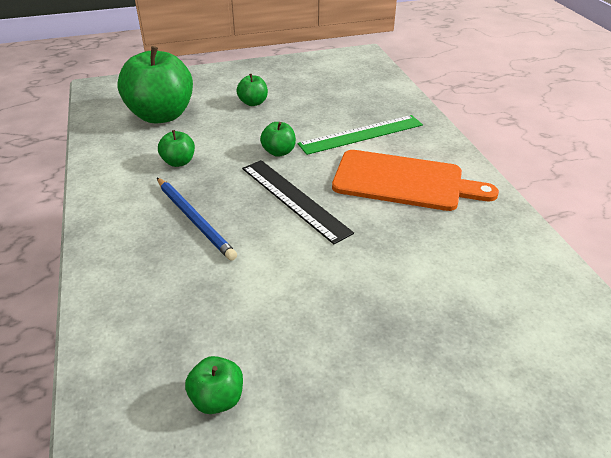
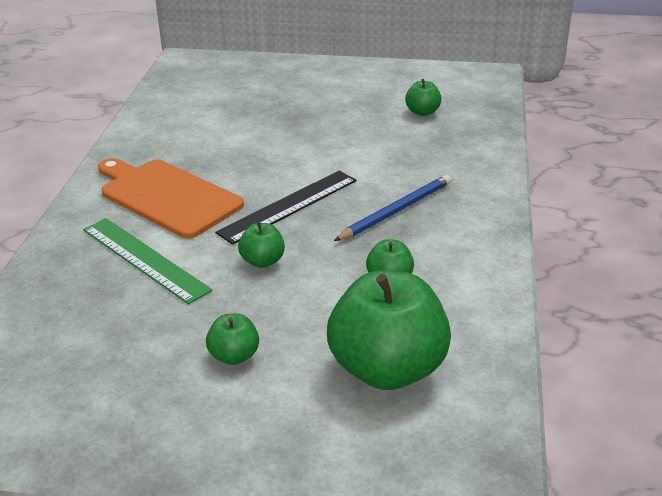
camera: 155 degrees left, 5 degrees down
(194, 220) = (396, 211): blue pencil -> blue pencil turned 60 degrees clockwise
(294, 199) = (289, 206): black ruler -> black ruler turned 60 degrees clockwise
(361, 134) = (144, 259): green ruler -> green ruler turned 45 degrees clockwise

